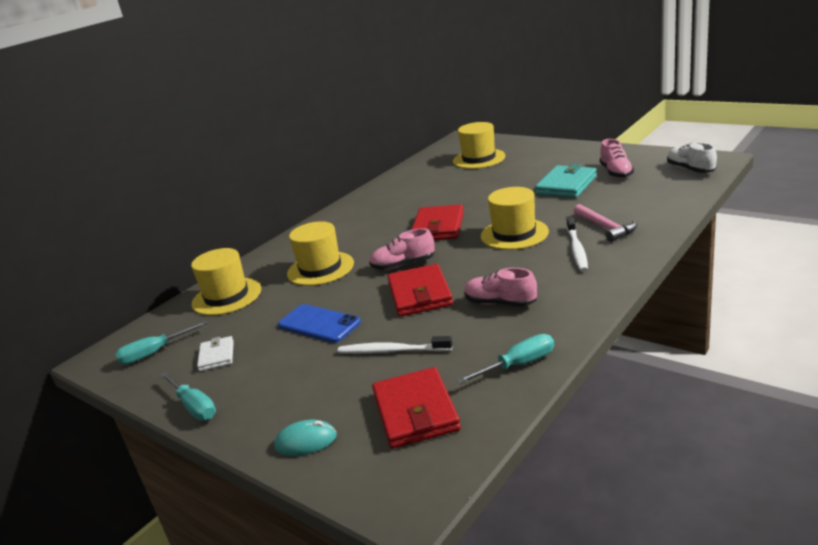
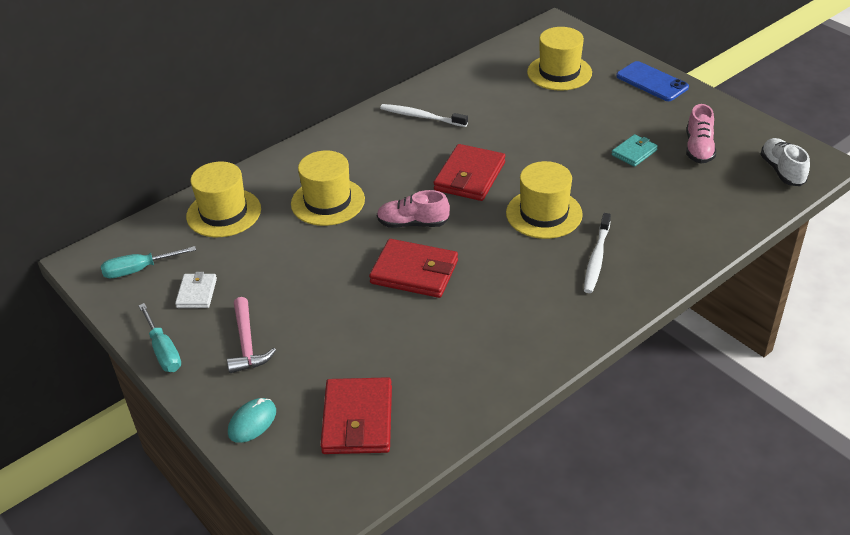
camera: 10 degrees right, 15 degrees up
(306, 441) = (252, 422): turquoise mouse -> turquoise mouse turned 60 degrees counterclockwise
(319, 324) = (304, 281): blue phone -> blue phone (652, 82)
(391, 351) = (361, 339): white toothbrush -> white toothbrush (421, 117)
(420, 294) = (414, 272): red wallet -> red wallet turned 75 degrees counterclockwise
(500, 303) = (487, 310): pink shoe -> none
(518, 365) = (470, 394): turquoise screwdriver -> none
(566, 185) = (634, 152): turquoise wallet -> turquoise wallet, size x0.57
(605, 228) = (642, 235): pink hammer -> pink hammer (247, 344)

